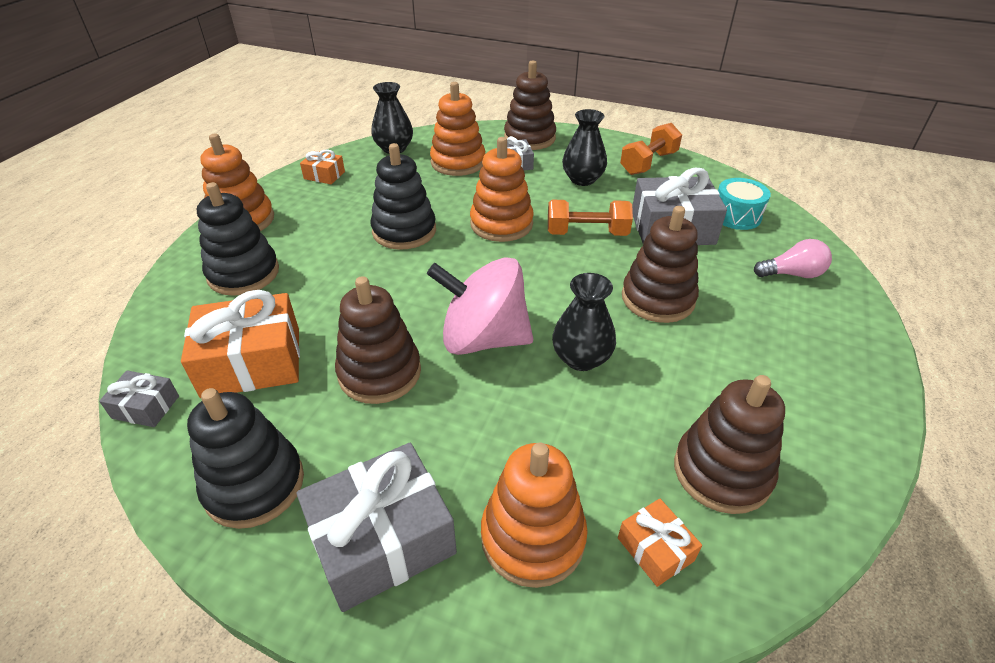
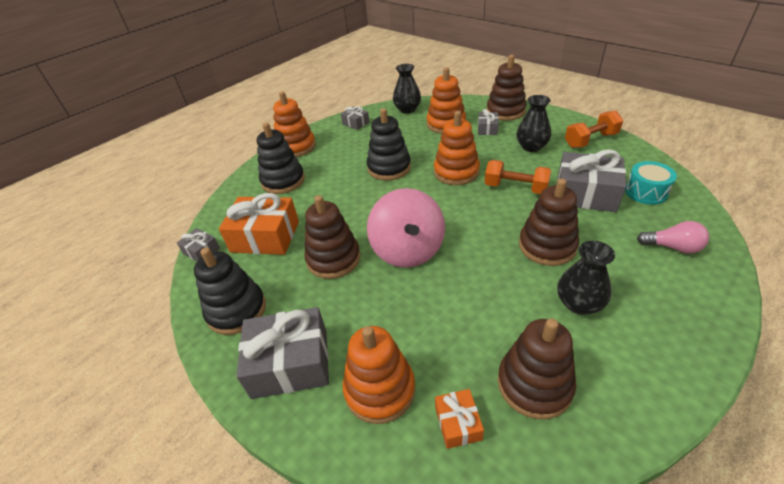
camera: 25 degrees right, 0 degrees up
(324, 175) = (355, 123): orange gift -> grey gift
(483, 338) = (408, 250): pink spinning top -> pink spinning top turned 135 degrees counterclockwise
(581, 358) = (468, 278): black vase -> black vase (579, 303)

